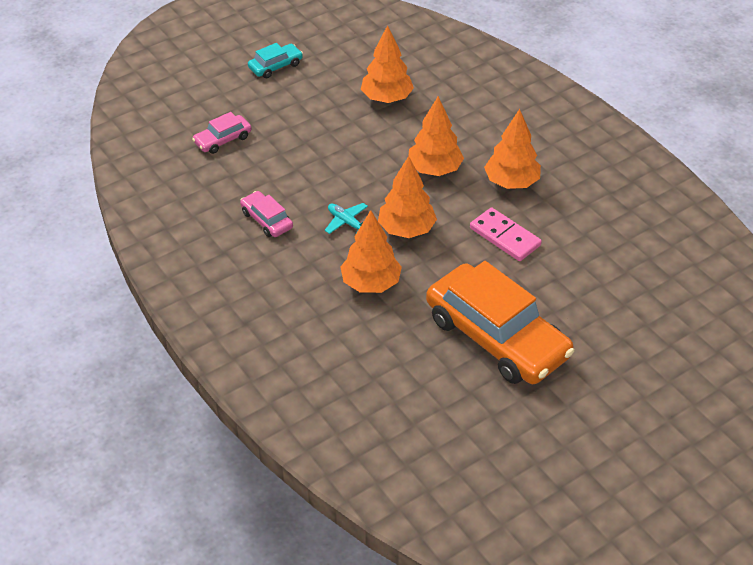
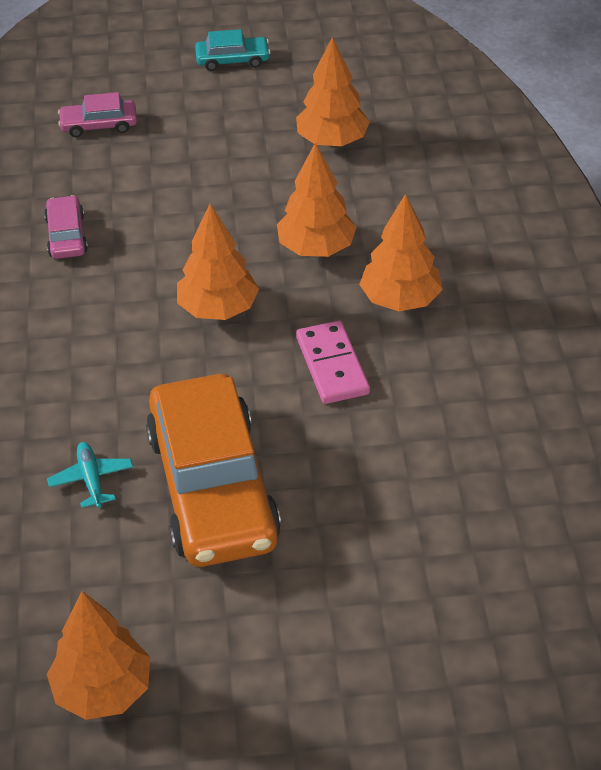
camera: 30 degrees right, 0 degrees up
(347, 222) = (155, 273): turquoise plane -> turquoise plane (91, 479)
(371, 283) = (119, 357): orange tree -> orange tree (103, 690)

